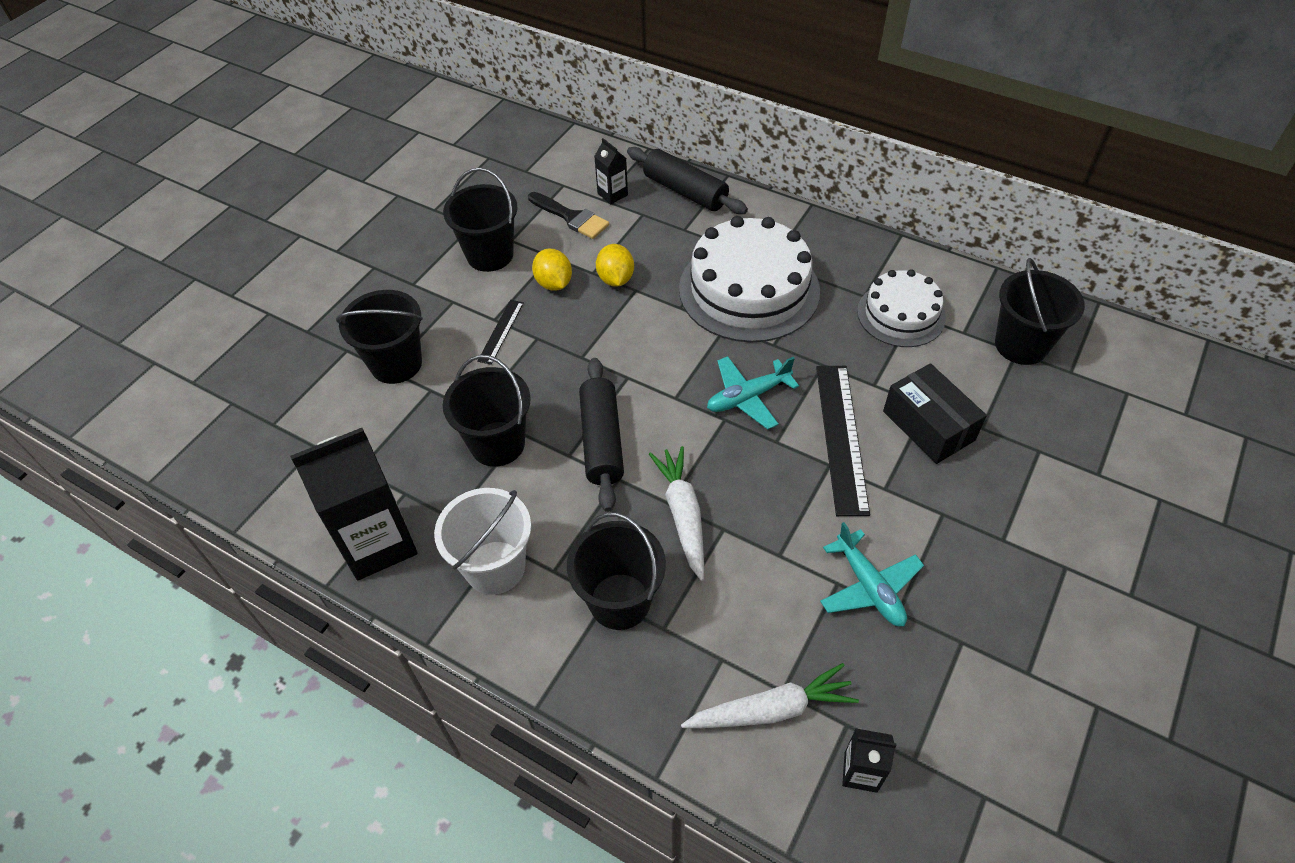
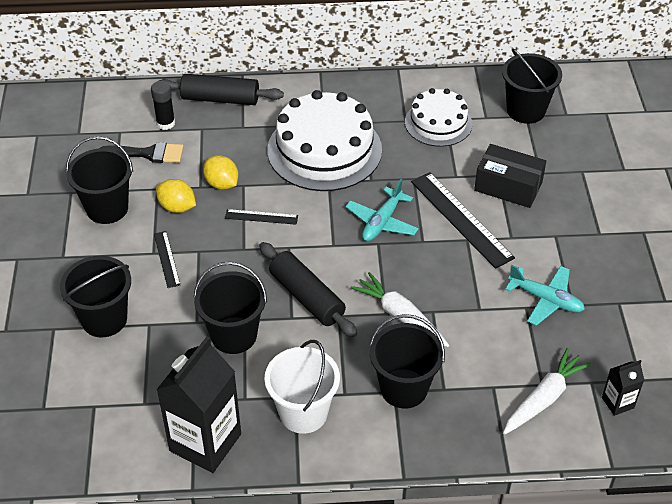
camera: 35 degrees left, 5 degrees down
(612, 194) = (165, 123): black carton -> black glue stick
(626, 331) = (261, 217): none -> black ruler

